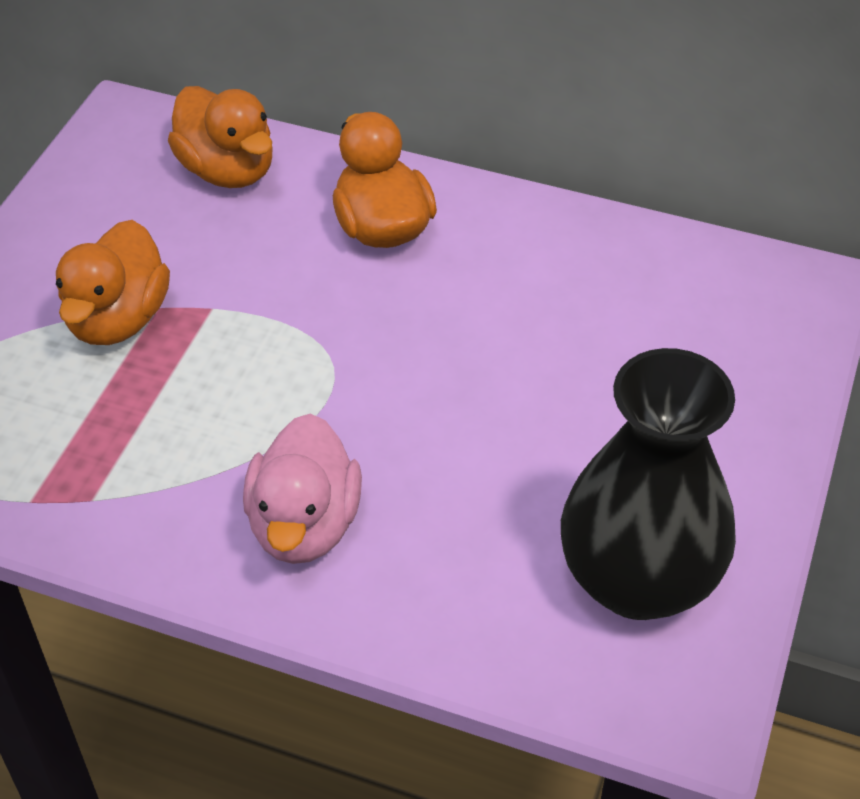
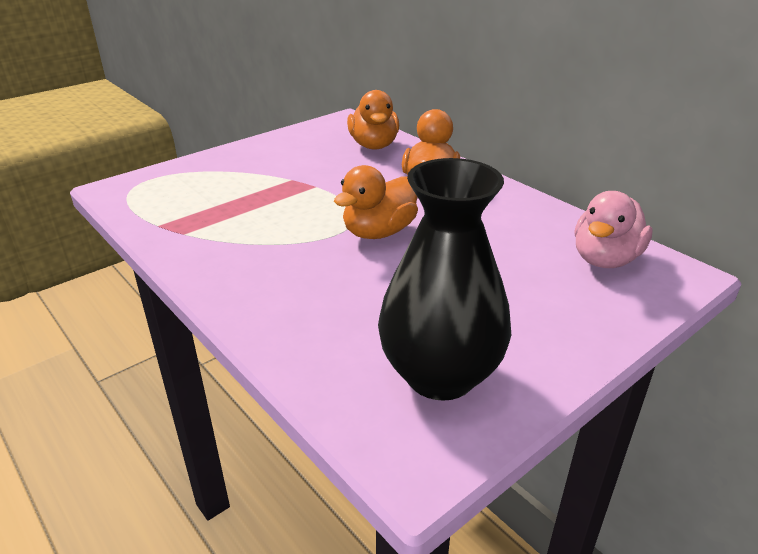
camera: 30 degrees right, 15 degrees down
(118, 319) = (269, 178): orange duck -> orange duck (378, 232)
(304, 524) = (271, 277): pink duck -> pink duck (605, 259)

